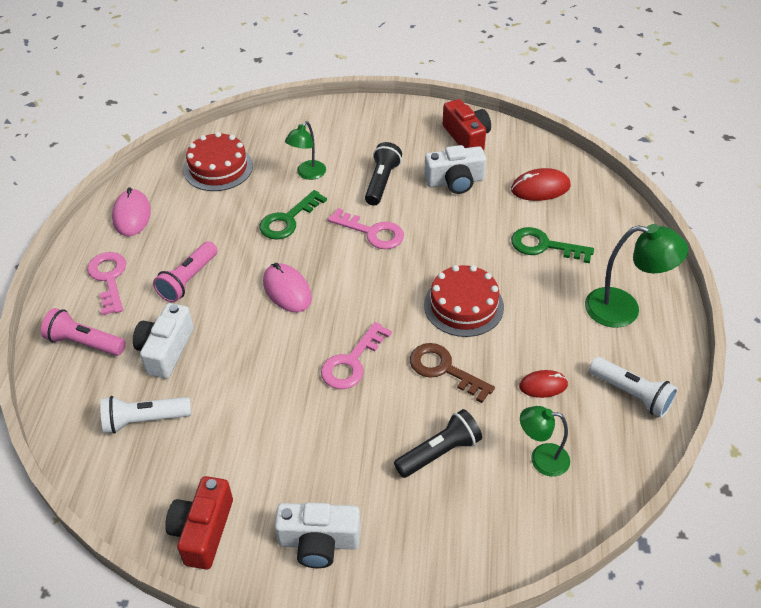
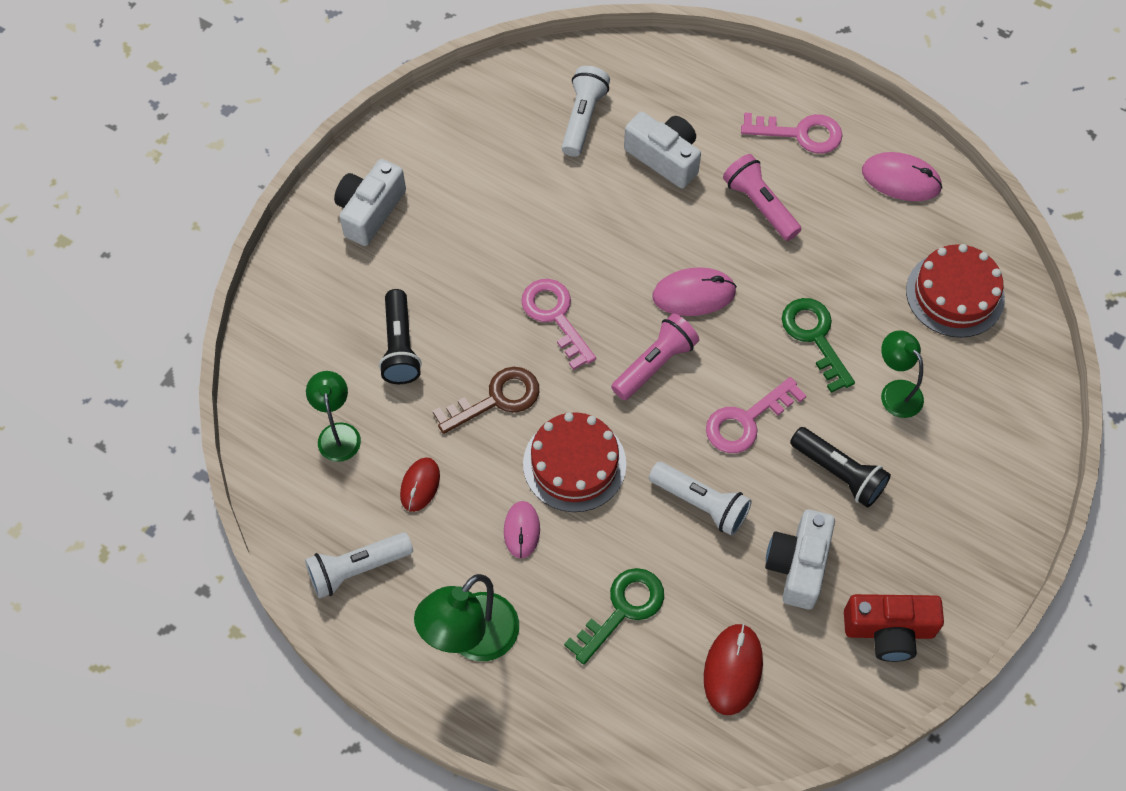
camera: 115 degrees right, 15 degrees up
(84, 343) = (712, 93): pink flashlight -> pink flashlight (655, 364)
(203, 531) = (435, 130): red camera -> none
(446, 234) = (701, 503): none -> white flashlight
(532, 314) = (521, 530): none -> pink mouse
(541, 459) = (338, 433): green lamp -> green lamp turned 45 degrees counterclockwise

